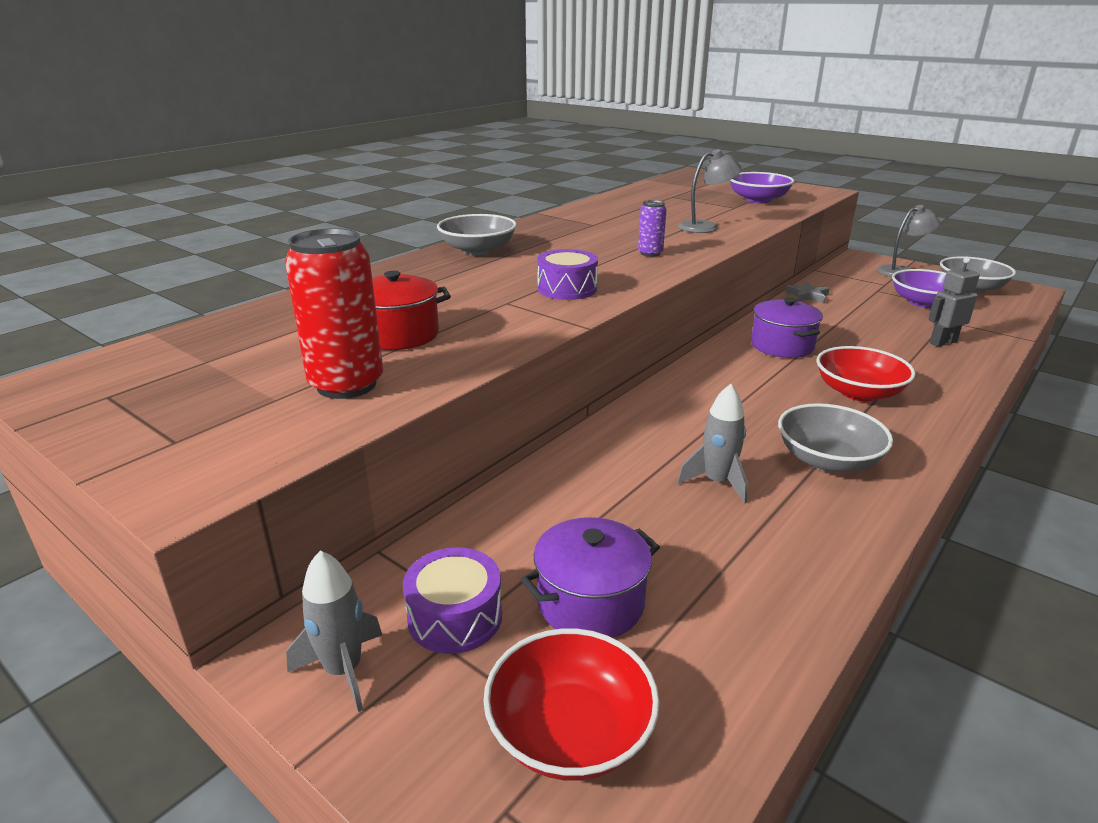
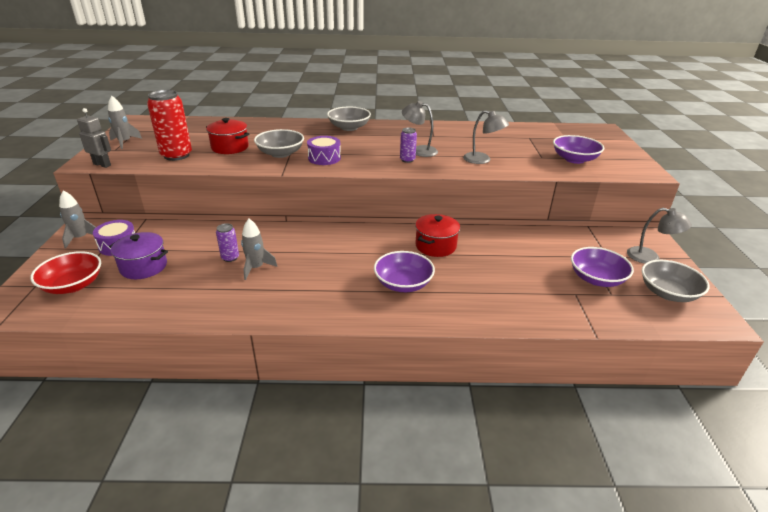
camera: 50 degrees right, 5 degrees up
(154, 421) = (125, 142): none -> grey rocket
(629, 241) = (419, 150): none -> grey lamp
(657, 496) = (230, 258): none -> purple can
(782, 346) = (435, 246): purple pot -> red pot
(807, 296) = (531, 235): grey star -> none
(827, 460) = (308, 291): grey bowl -> grey bowl (280, 153)
(858, 392) = (403, 284): red bowl -> purple bowl
(942, 342) = (529, 299): grey robot -> grey robot (102, 164)

